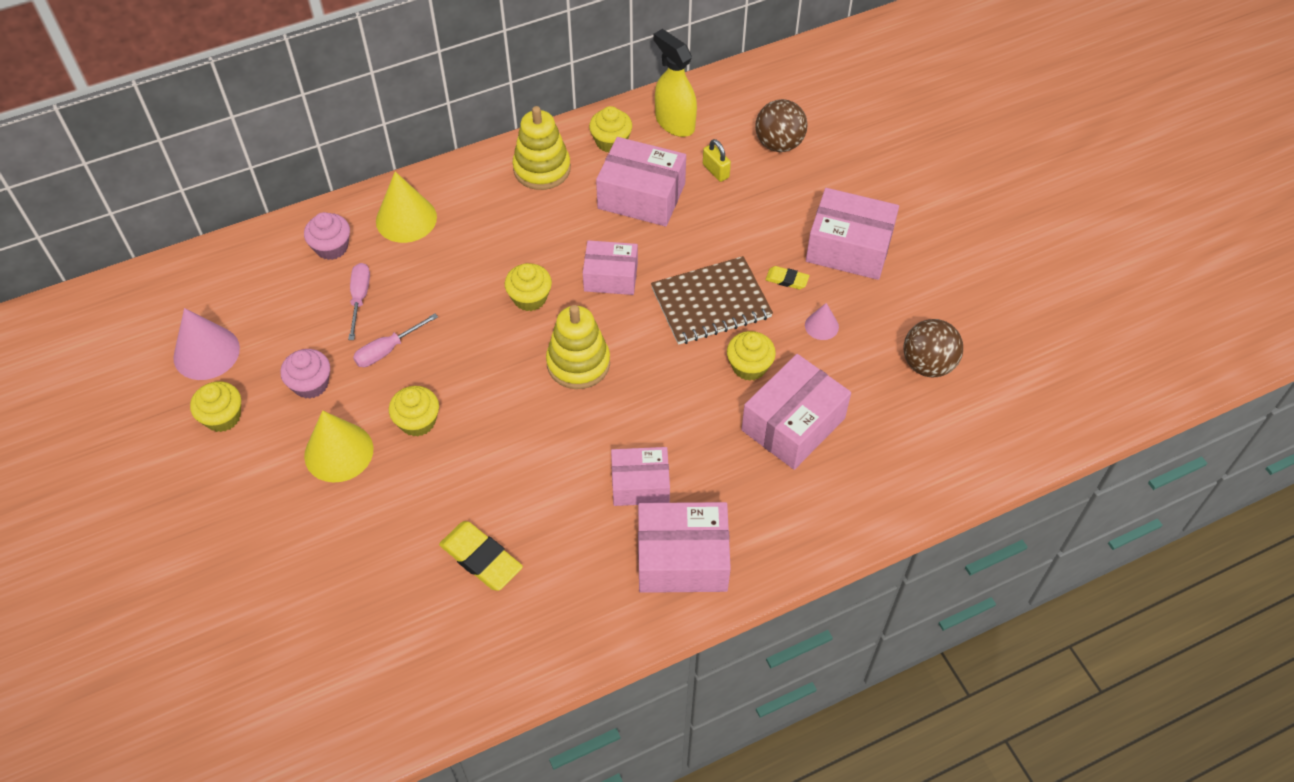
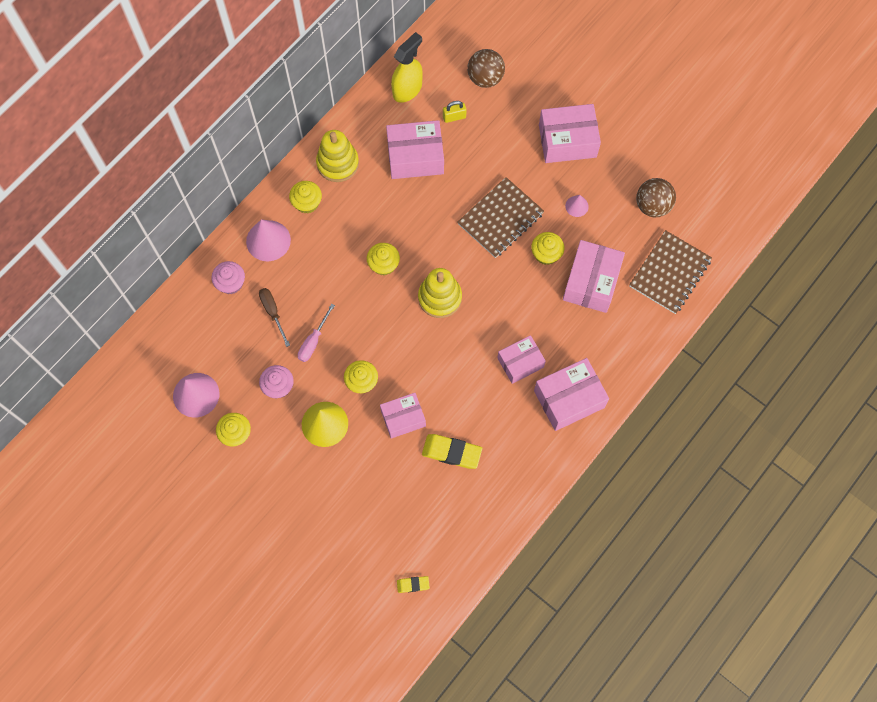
camera: 25 degrees left, 15 degrees up
(359, 298) = (273, 312): pink screwdriver -> brown screwdriver
(406, 219) = (268, 240): yellow cone -> pink cone
(611, 142) = (373, 122): yellow cupcake -> yellow cupcake (307, 203)
(611, 276) = (427, 227): pink box -> pink box (403, 418)
(674, 123) = (407, 89): yellow spray bottle -> yellow spray bottle turned 105 degrees clockwise
(715, 171) = (454, 117): yellow padlock -> yellow padlock turned 45 degrees counterclockwise
(787, 280) = (539, 181): yellow eraser -> yellow eraser (413, 584)
(911, 456) = (670, 273): none -> brown notebook

